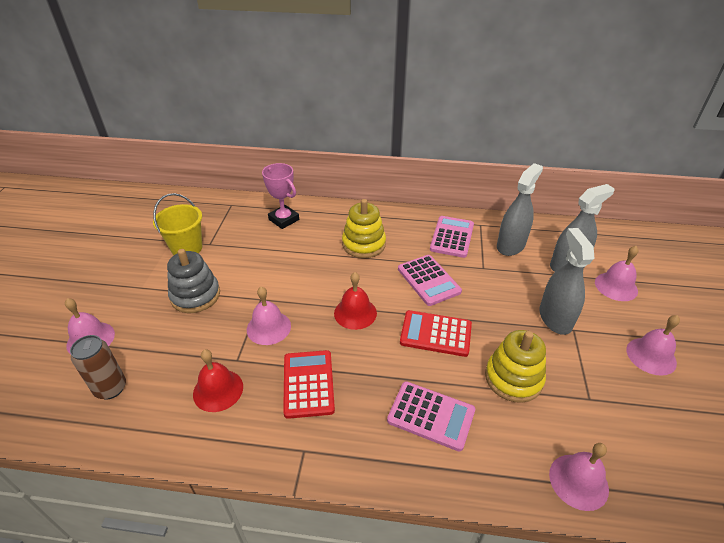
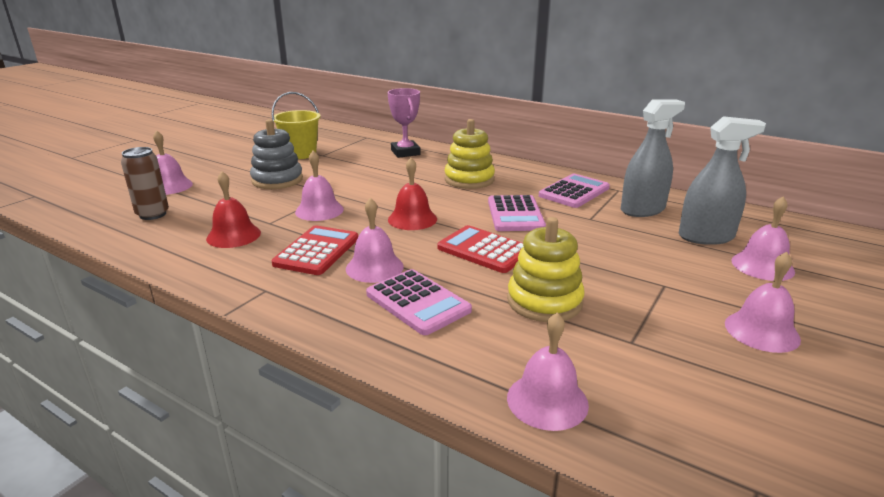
camera: 25 degrees right, 15 degrees down
(370, 386) = (374, 267): none -> pink bell
(555, 318) = (647, 271): grey spray bottle -> none

